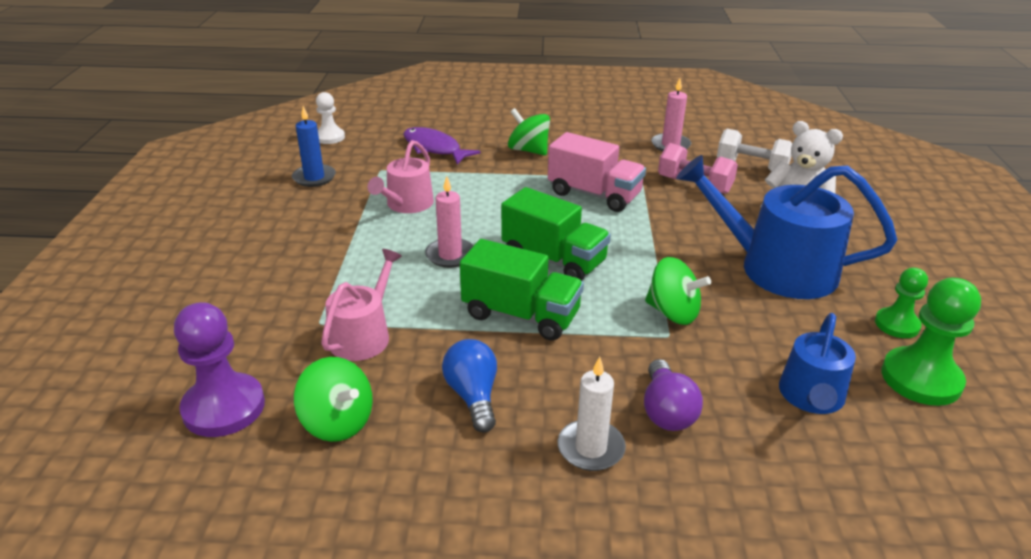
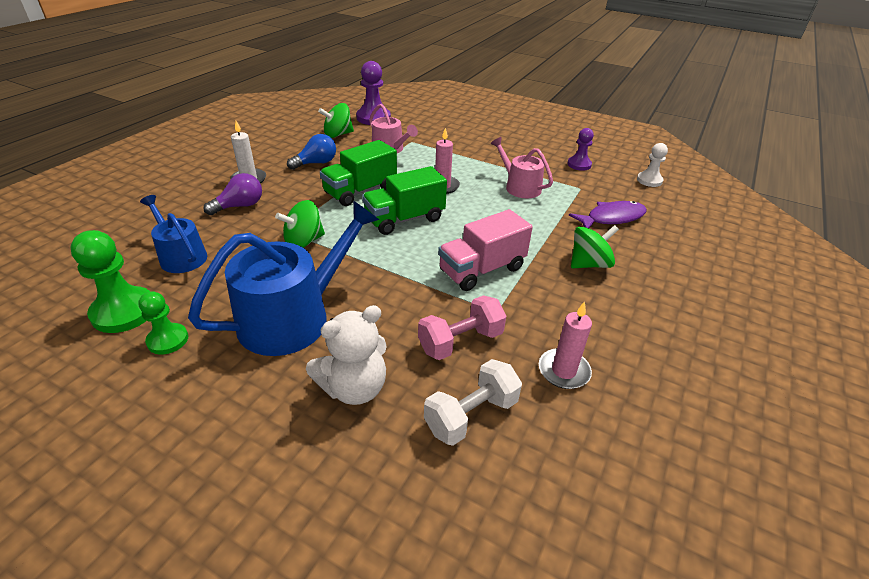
camera: 115 degrees right, 5 degrees up
(314, 178) = (579, 164): blue candle -> purple pawn
(473, 396) = (316, 163): blue light bulb -> blue light bulb turned 45 degrees counterclockwise
(666, 411) = (240, 206): purple light bulb -> purple light bulb turned 120 degrees clockwise

